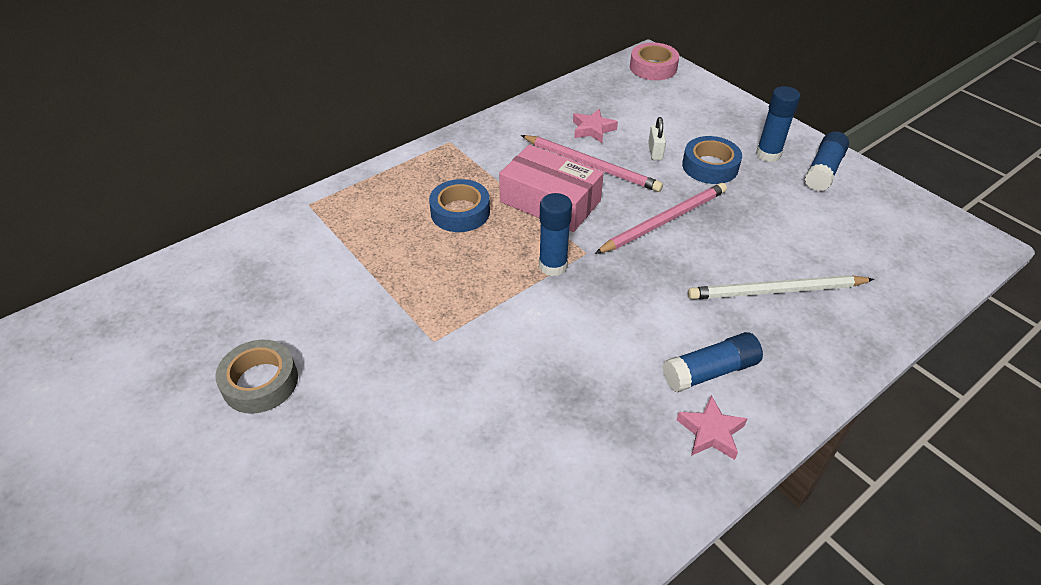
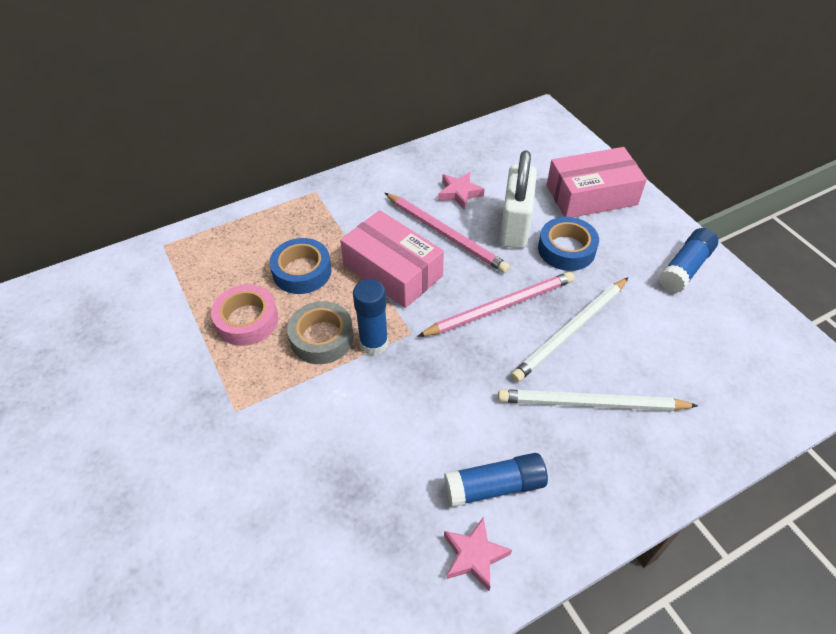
camera: 10 degrees right, 5 degrees up
(260, 382) = (65, 431): grey tape -> grey tape (322, 338)
(653, 67) = (542, 128): pink tape -> pink tape (247, 320)
(655, 152) = (515, 226): white padlock -> white padlock, size x2.18
(718, 119) = (591, 195): none -> pink box
(737, 233) = (570, 331): none -> white pencil
(768, 154) = (631, 242): blue glue stick -> none

